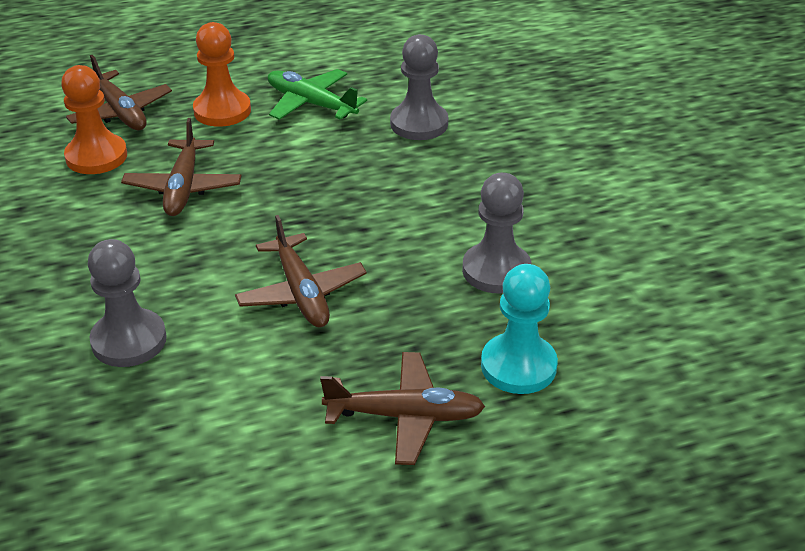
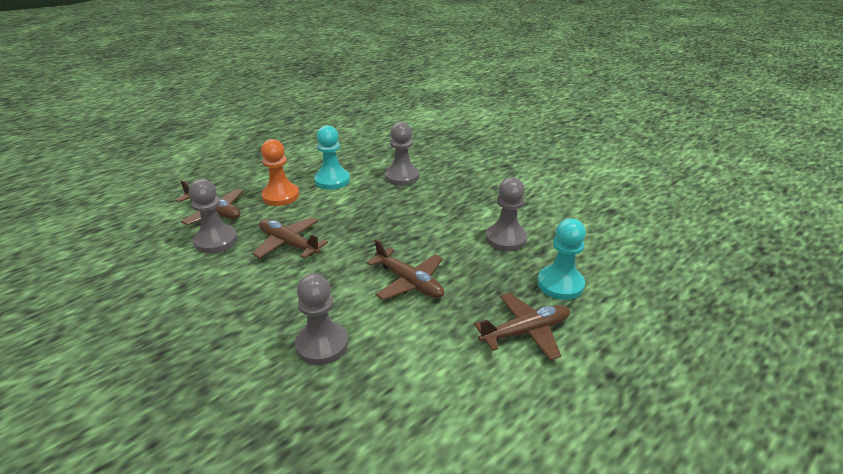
camera: 25 degrees left, 5 degrees down
(96, 156) = (216, 240): orange pawn -> grey pawn
(183, 188) = (288, 244): brown plane -> brown plane turned 150 degrees clockwise
(311, 104) = (332, 180): green plane -> turquoise pawn

